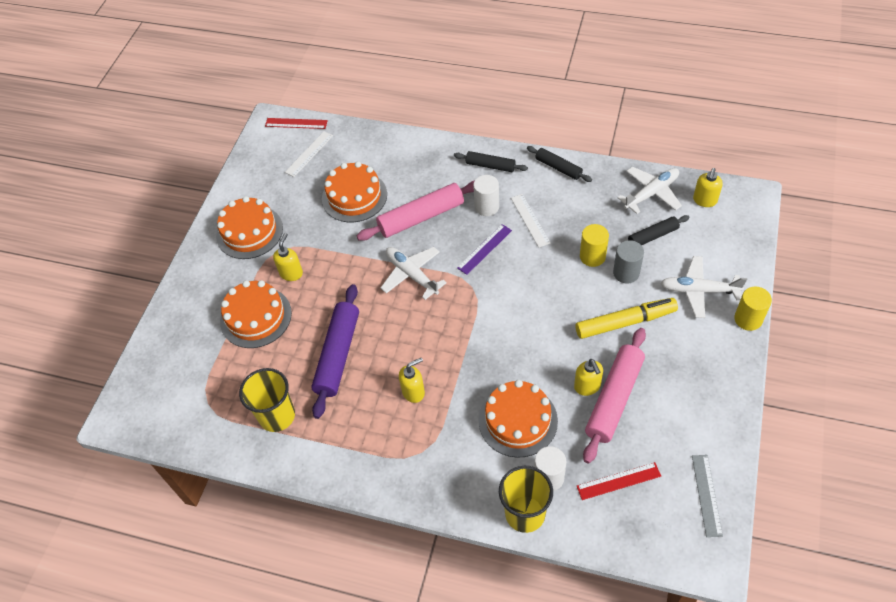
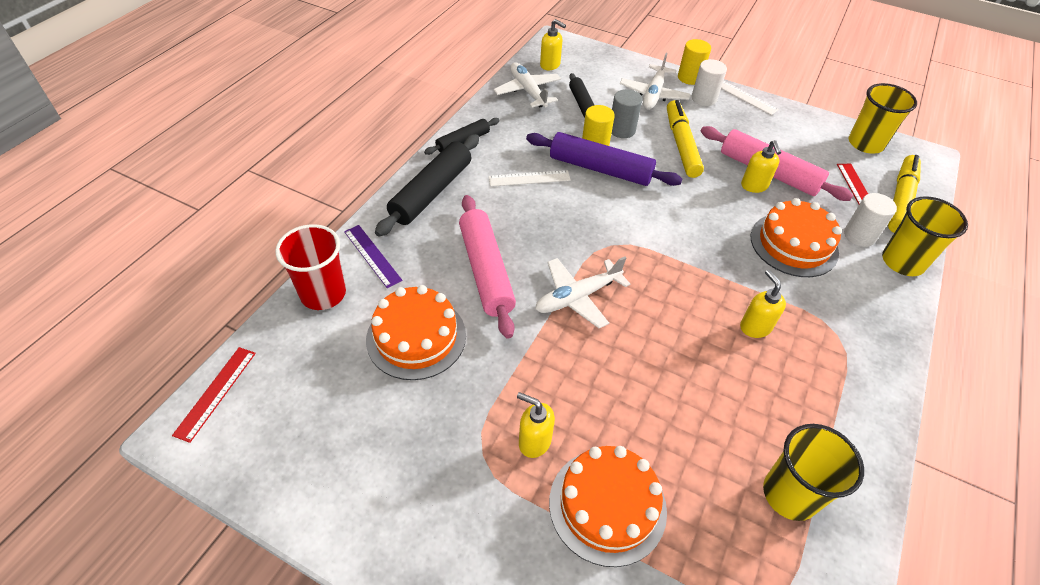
camera: 85 degrees left, 5 degrees down
(249, 232) = (426, 496): orange cake -> none
(309, 154) = (297, 383): white ruler -> white ruler (744, 96)
(338, 354) = (691, 400): purple rolling pin -> purple rolling pin (600, 169)
(376, 141) = (323, 294): none -> red cup
(484, 249) = (558, 223): purple ruler -> purple ruler (372, 255)
(487, 207) = (495, 208): white cylinder -> white cylinder (704, 98)
(490, 166) = (431, 192): black rolling pin -> black rolling pin, size x1.74
(587, 386) = (754, 186): yellow soap dispenser -> yellow soap dispenser turned 90 degrees clockwise
(619, 522) = (900, 200): none -> yellow marker
(706, 495) = (865, 144): grey ruler -> yellow cup

